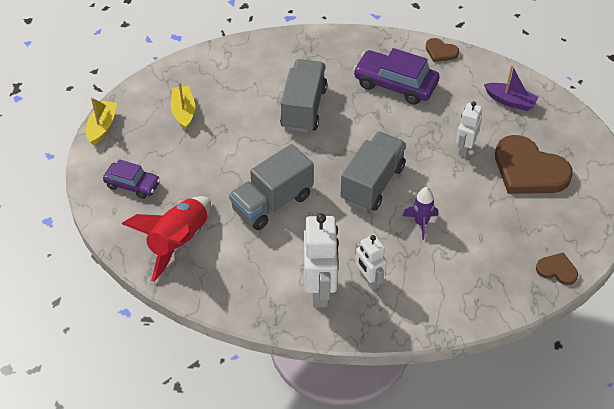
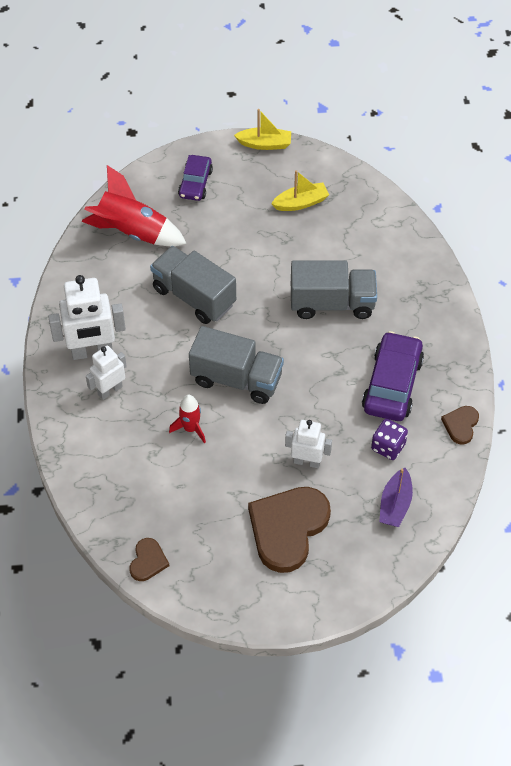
camera: 80 degrees right, 5 degrees up
(421, 223) = (190, 428): purple rocket -> red rocket
(456, 96) = (388, 447): none -> purple dice

